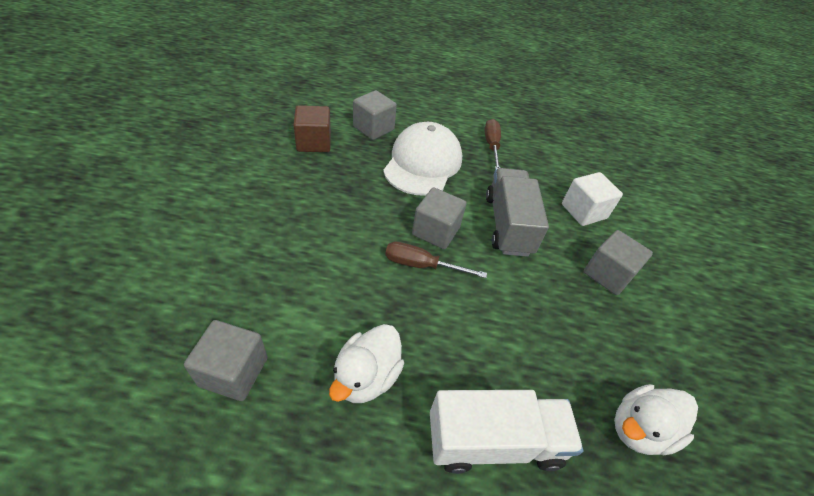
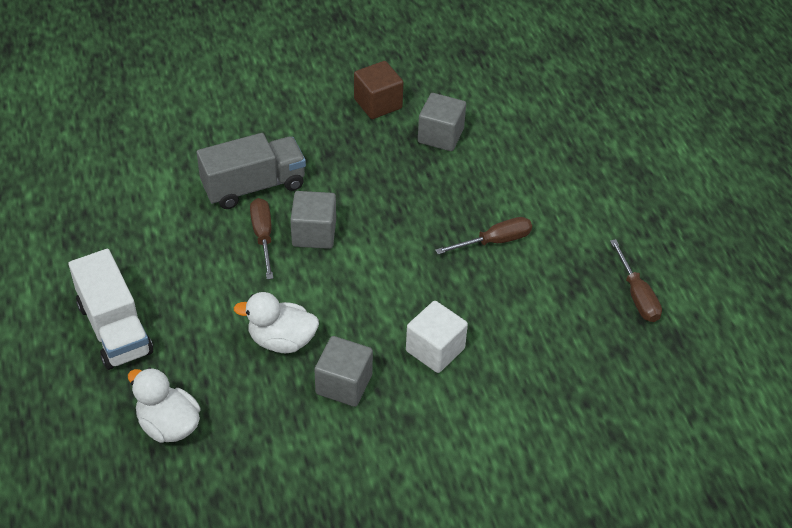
camera: 70 degrees right, 0 degrees up
(234, 371) = (101, 169): grey cube -> none
(366, 377) = (132, 239): white duck -> white duck (281, 340)
(423, 163) = (411, 193): white cap -> none
(508, 225) = (362, 286): grey truck -> grey truck (254, 186)
(560, 113) = (637, 295): none -> brown screwdriver

